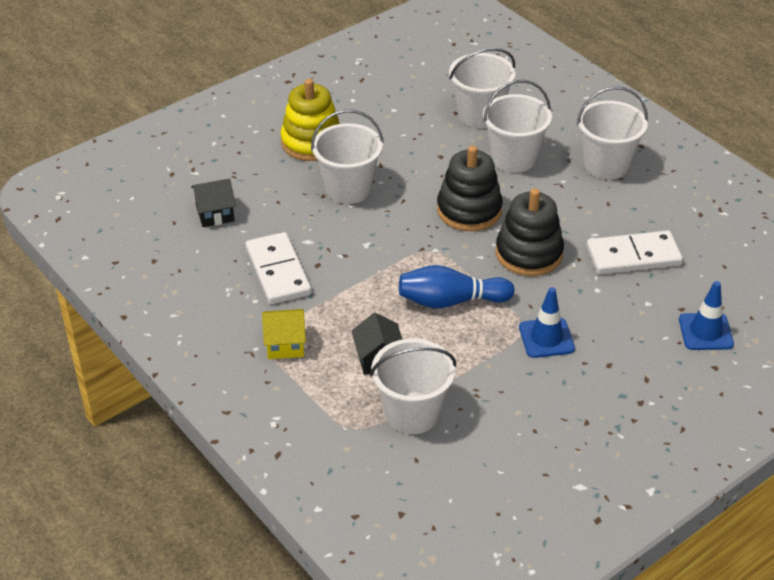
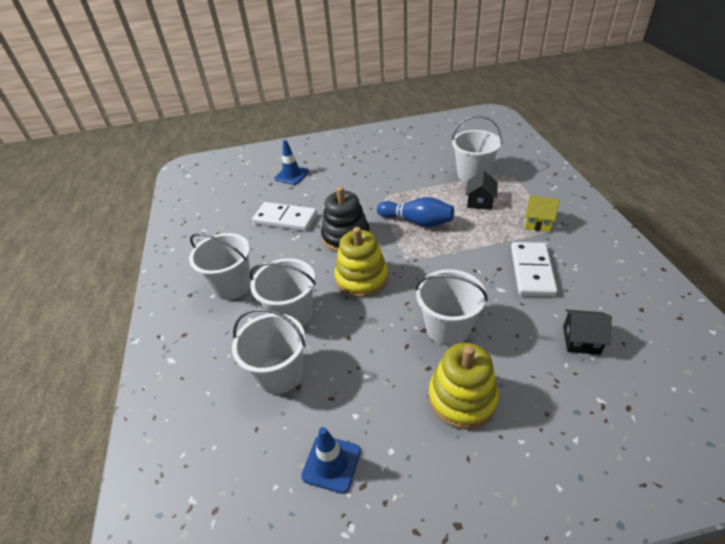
camera: 150 degrees left, 0 degrees up
(469, 210) = (361, 279): black stacking toy -> yellow stacking toy
(546, 338) = (376, 190): blue traffic cone -> blue traffic cone (331, 463)

